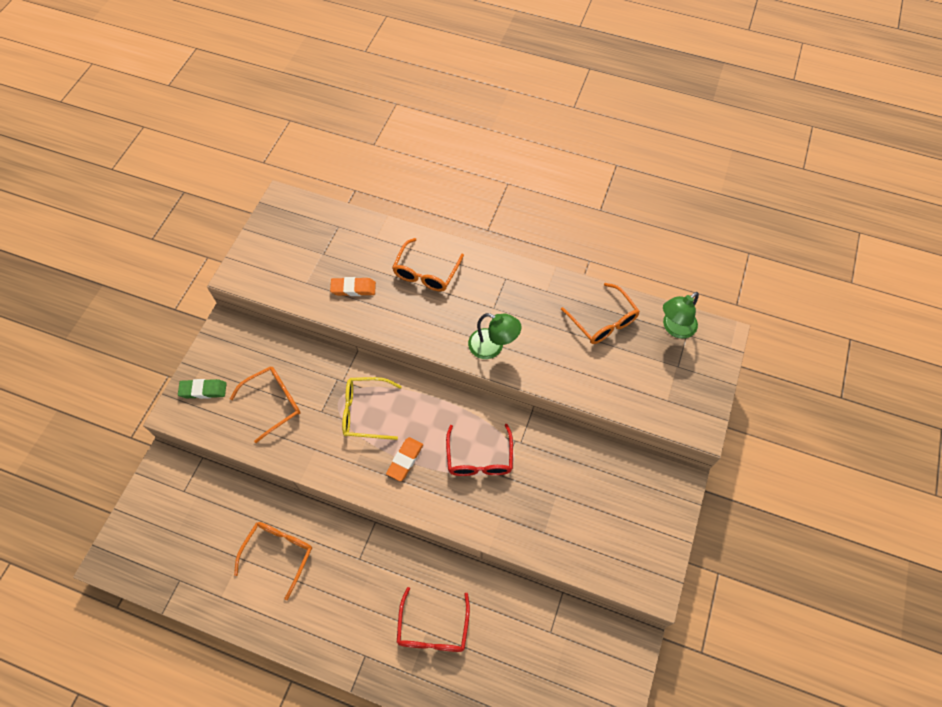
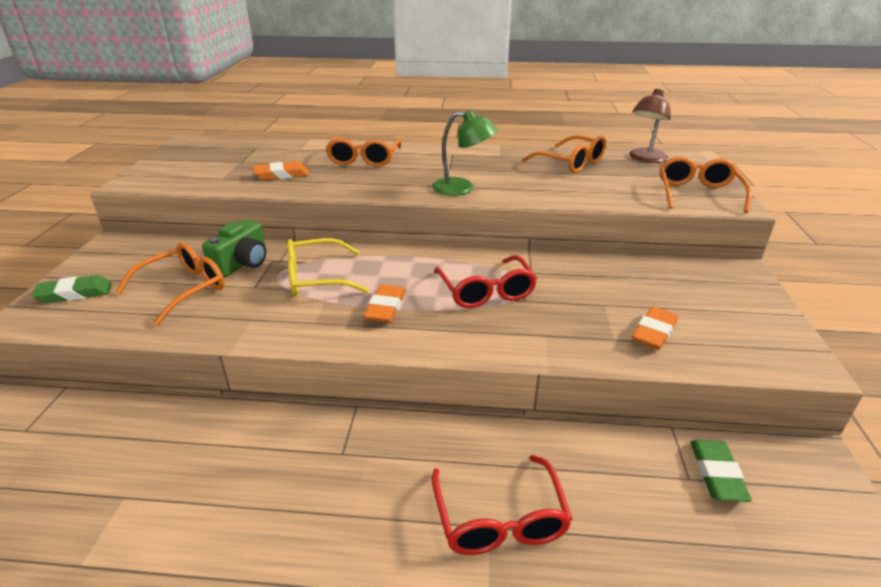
camera: 15 degrees left, 30 degrees down
(278, 554) = (198, 476): orange glasses -> orange glasses (698, 194)
(315, 379) = (242, 263): none -> green camera
(568, 634) = (716, 474): none -> green eraser
(574, 533) = (654, 332): none -> orange eraser
(674, 328) = (645, 159): green lamp -> brown lamp

